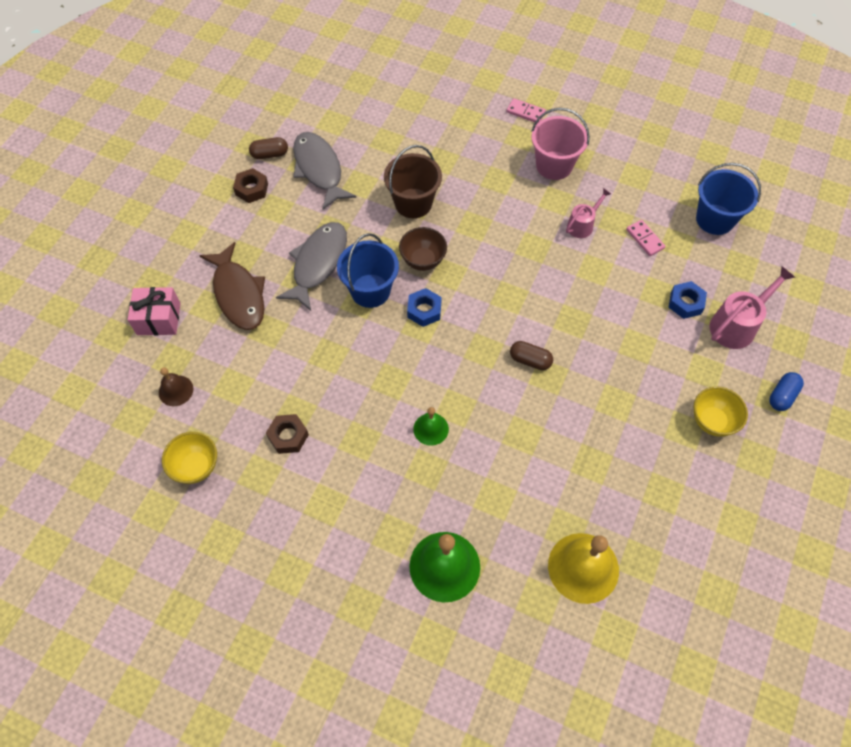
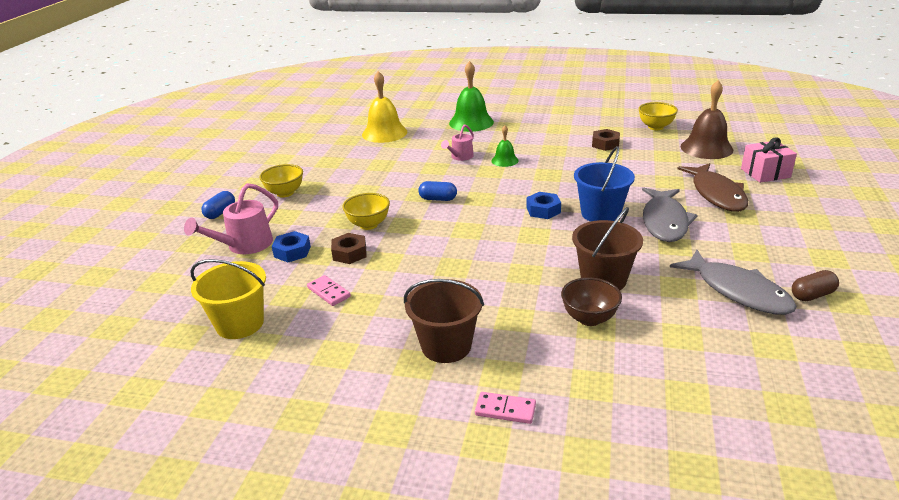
camera: 170 degrees right, 30 degrees down
(176, 390) = (706, 148): brown bell -> brown bell, size x1.85
(238, 294) = (716, 194): brown fish -> brown fish turned 150 degrees counterclockwise
(251, 189) = (793, 261): brown nut -> brown nut (349, 253)
(423, 260) = (564, 239): brown bowl -> brown bowl (589, 318)
(530, 360) = (438, 199): brown capsule -> blue capsule
(554, 165) = (446, 346): pink bucket -> brown bucket
(583, 225) = (401, 293): pink watering can -> pink watering can (460, 157)
(610, 330) = (368, 225): none -> yellow bowl
(715, 219) = (240, 324): blue bucket -> yellow bucket

